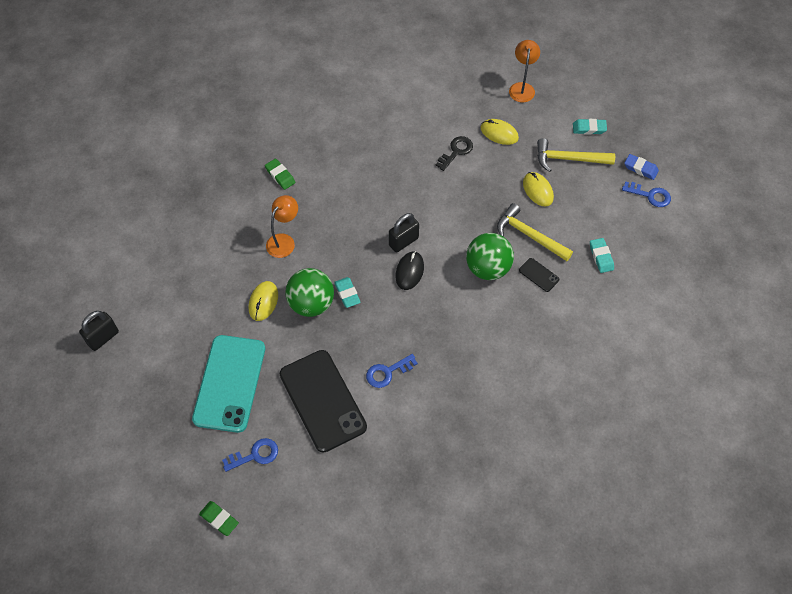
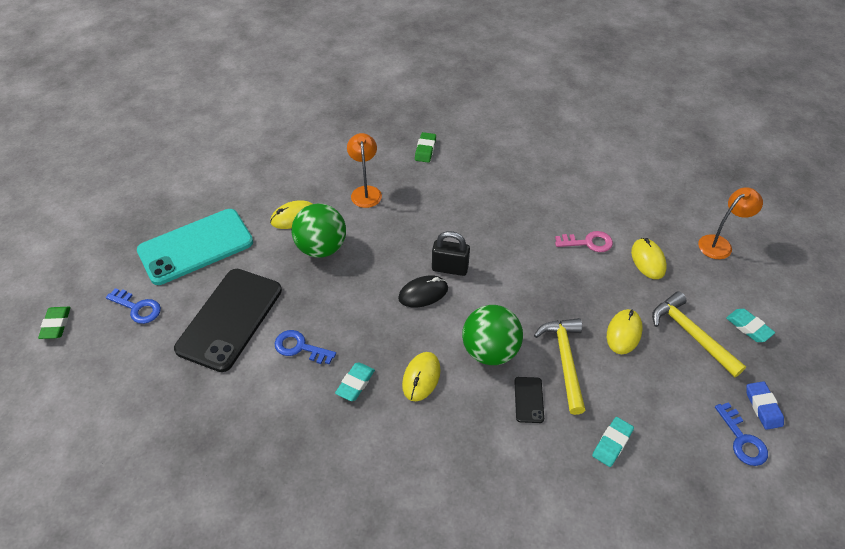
camera: 50 degrees right, 10 degrees down
(103, 338) = (175, 150): black padlock -> none
(284, 241) = (365, 192): orange lamp -> orange lamp turned 90 degrees counterclockwise
(347, 294) = (355, 265): turquoise eraser -> turquoise eraser (355, 383)
(456, 151) = (588, 242): black key -> pink key
(473, 319) = (421, 377): none -> yellow mouse

